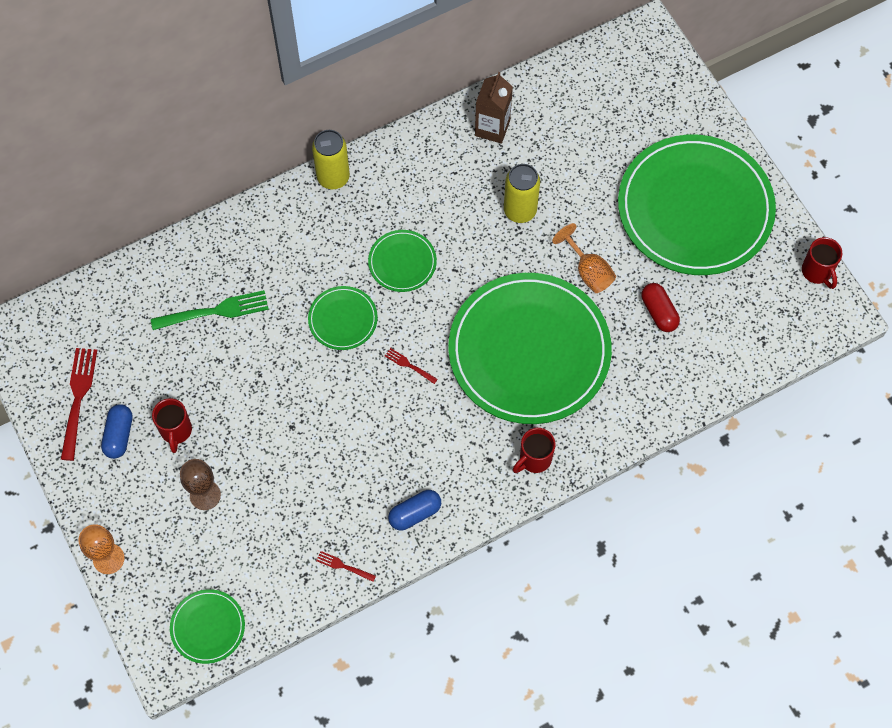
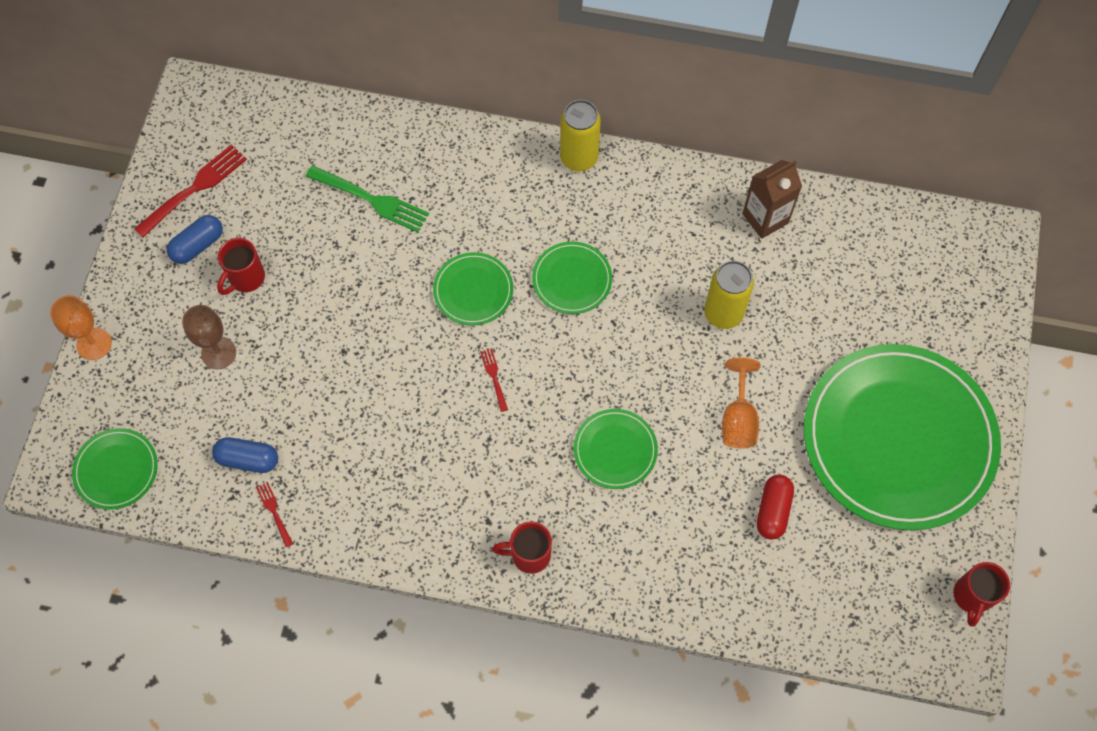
camera: 40 degrees right, 0 degrees up
(415, 513) = (377, 516): blue capsule -> blue capsule (248, 459)
(529, 351) = (615, 450): green plate -> green plate, size x0.43

